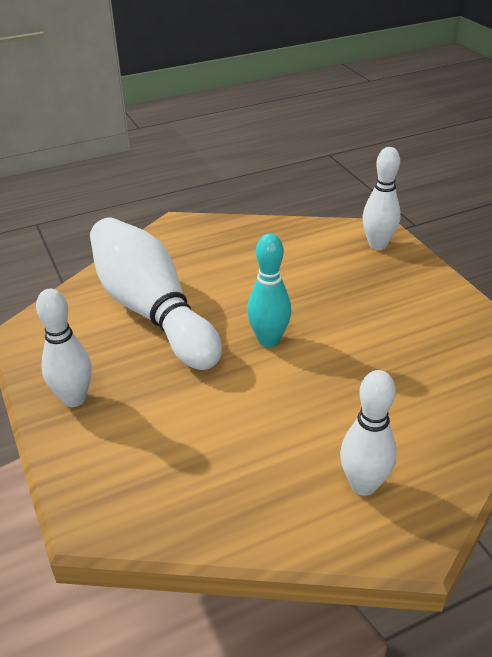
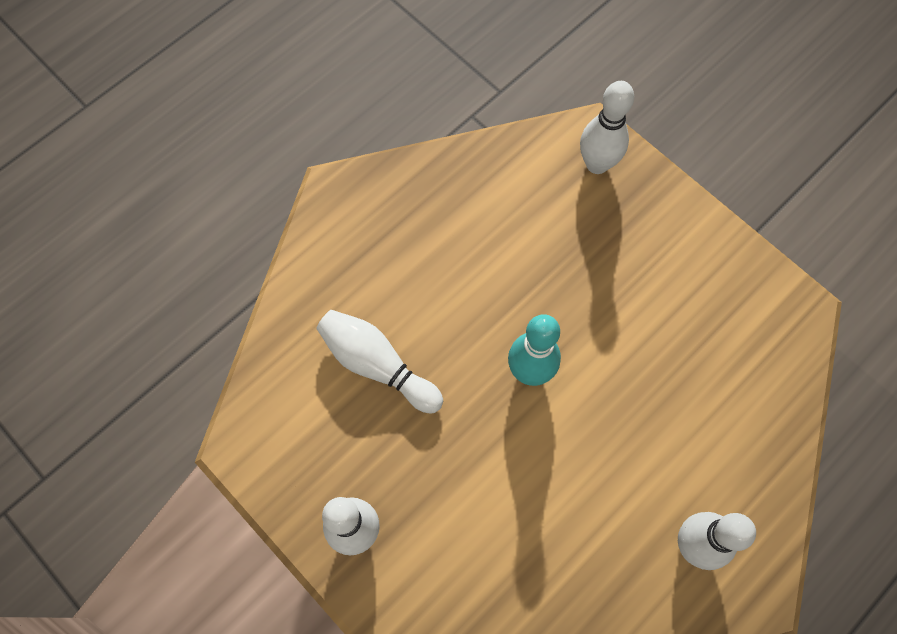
camera: 20 degrees left, 30 degrees up
(152, 311) = (377, 365): white bowling pin -> white bowling pin, size x0.56

